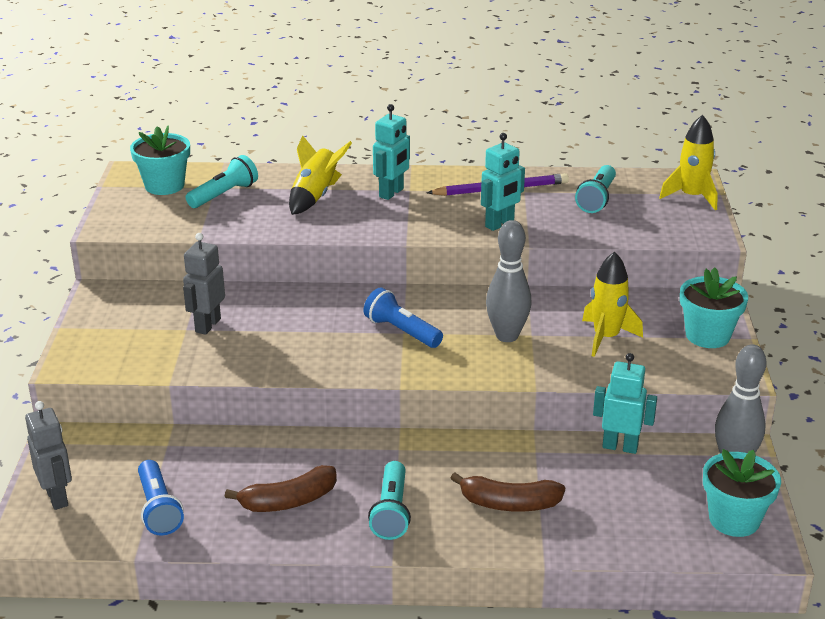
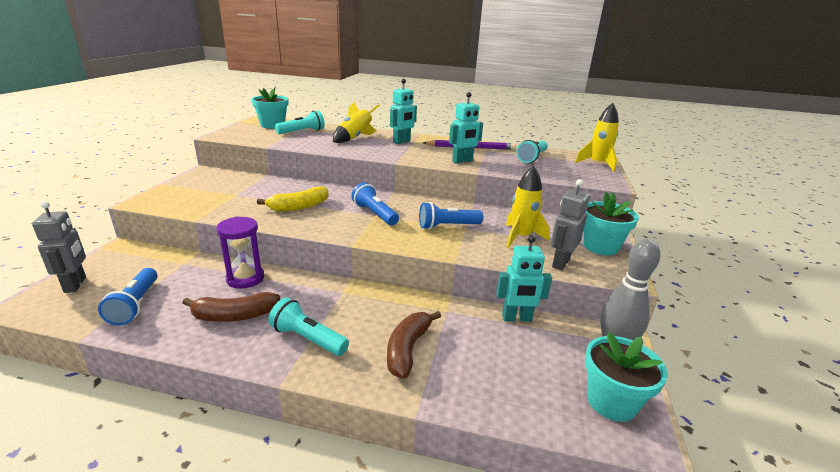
camera: 10 degrees right, 5 degrees down
(207, 325) = (251, 194): grey robot -> grey robot (560, 263)
(265, 452) = (245, 278): none -> purple hourglass
(291, 336) = (299, 207): none -> yellow banana
(391, 512) = (307, 339): turquoise flashlight -> turquoise flashlight turned 105 degrees clockwise
(507, 336) = (447, 226): grey bowling pin -> blue flashlight
(509, 504) = (408, 349): brown banana -> brown banana turned 90 degrees clockwise
(620, 447) = (516, 318): turquoise robot -> turquoise robot turned 150 degrees clockwise

